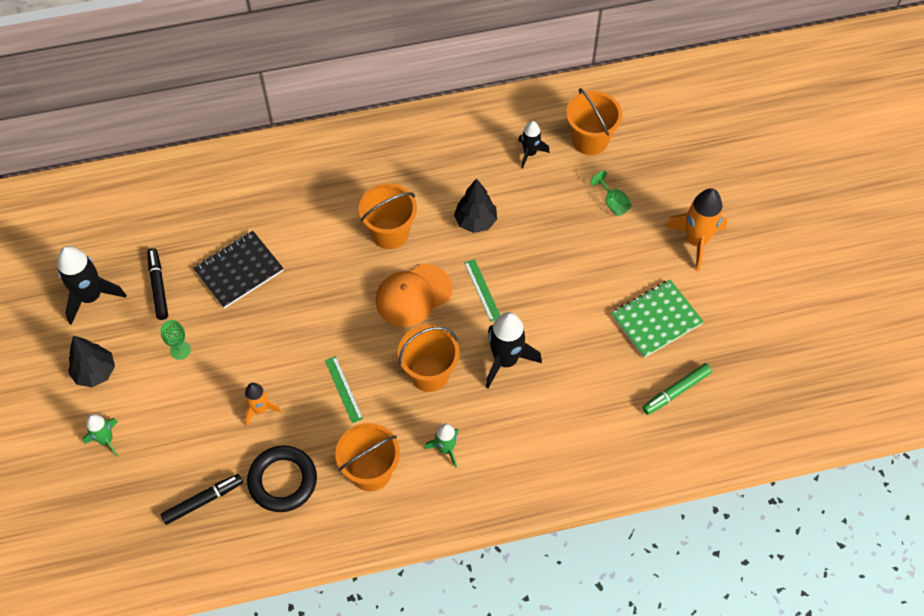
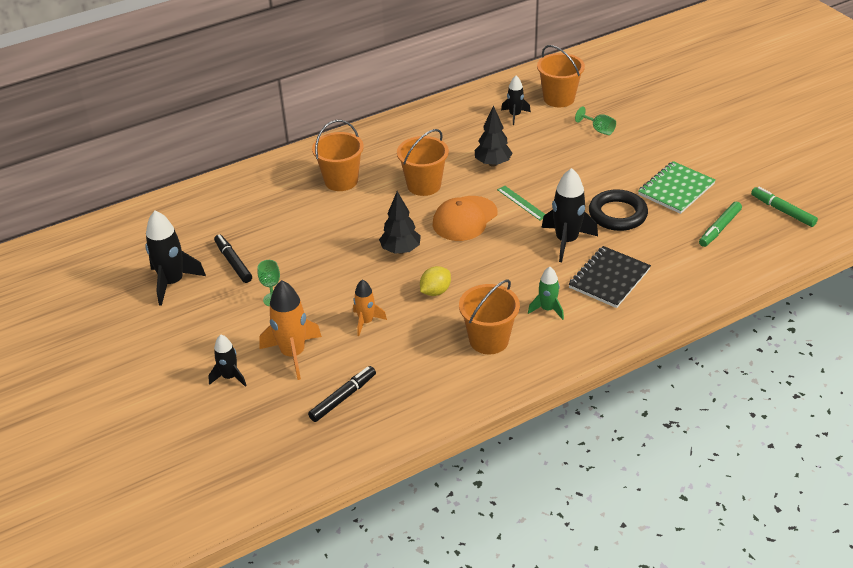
camera: 15 degrees left, 20 degrees down
(95, 372) = (198, 332): black tree -> black tree (400, 250)
(106, 440) = (230, 377): green rocket -> black rocket
(239, 270) = (302, 236): black notebook -> black notebook (609, 279)
(282, 481) = (411, 365): black ring -> black ring (617, 214)
(343, 389) = (435, 291): green ruler -> yellow lemon
(429, 373) = (506, 264): orange bucket -> orange bucket (341, 181)
(696, 241) = (678, 137): orange rocket -> orange rocket (293, 354)
(757, 387) = (782, 211): none -> green marker

